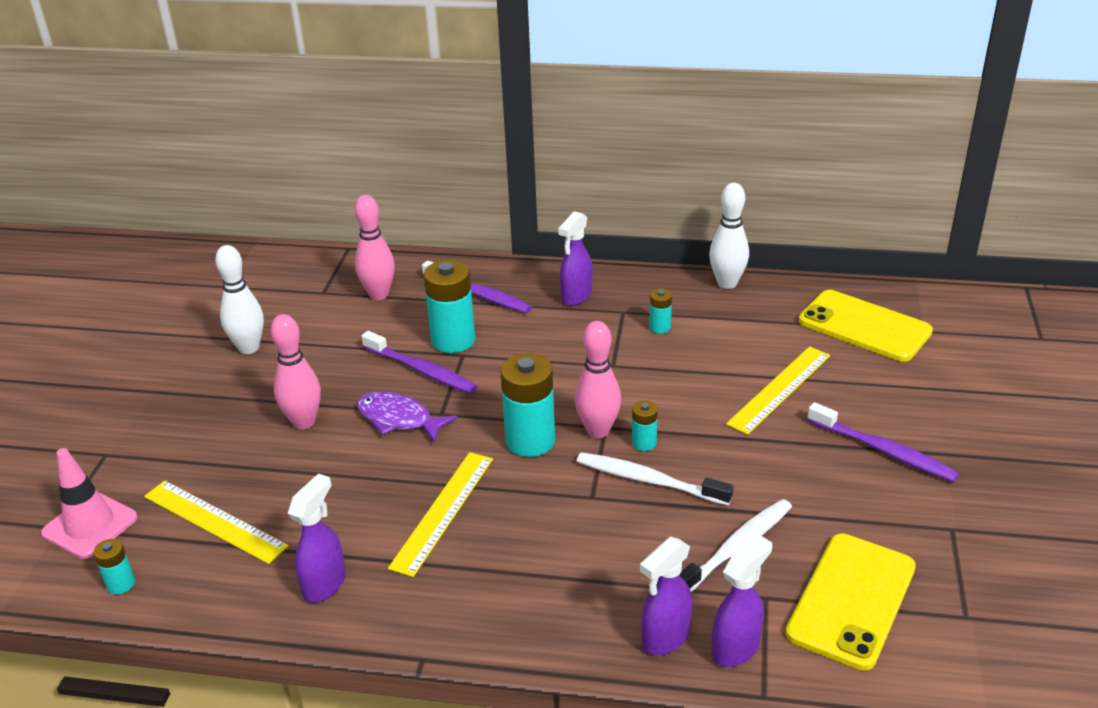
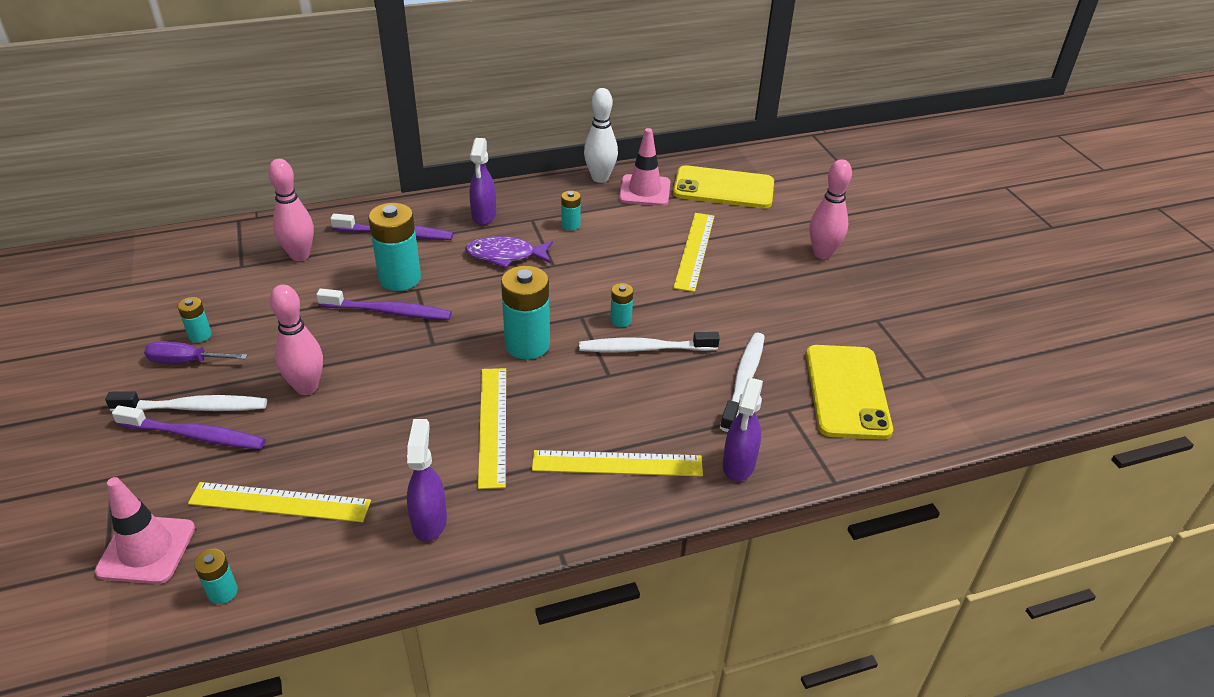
camera: 30 degrees left, 5 degrees up
(203, 412) = (194, 407): none -> white toothbrush
(223, 369) = (186, 361): none -> purple screwdriver
(249, 348) = (200, 335): white bowling pin -> turquoise battery
(399, 419) = (397, 359): purple fish -> purple fish (505, 255)
(537, 591) = (617, 463): none -> yellow ruler
(598, 431) = (577, 321): pink bowling pin -> pink bowling pin (822, 253)
(736, 648) = (793, 454): purple spray bottle -> none
(768, 308) = (644, 191): none -> pink traffic cone
(883, 450) = (797, 277): purple toothbrush -> purple toothbrush (195, 435)

